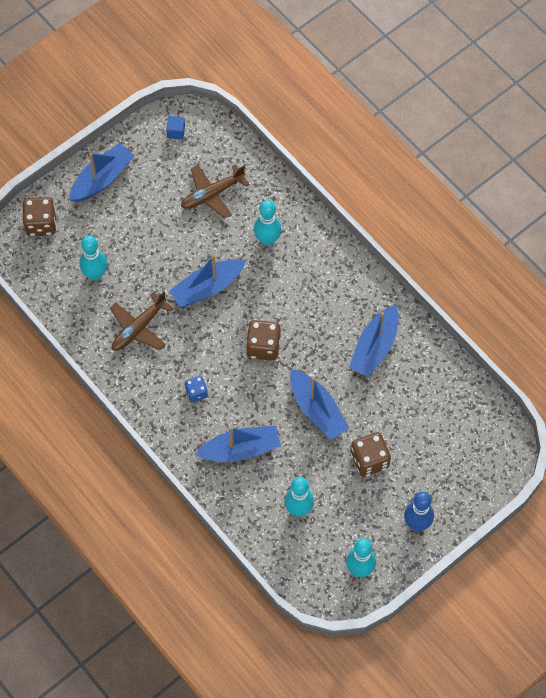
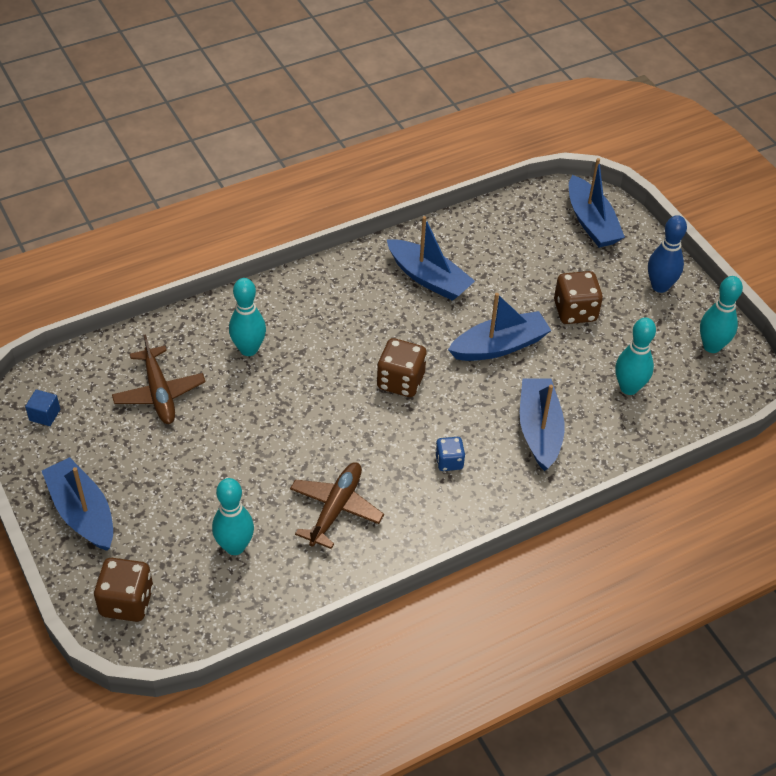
camera: 80 degrees left, 15 degrees down
(139, 328) = (335, 509): brown plane -> brown plane turned 120 degrees counterclockwise
(207, 288) = (298, 423): blue boat -> blue boat (591, 222)

